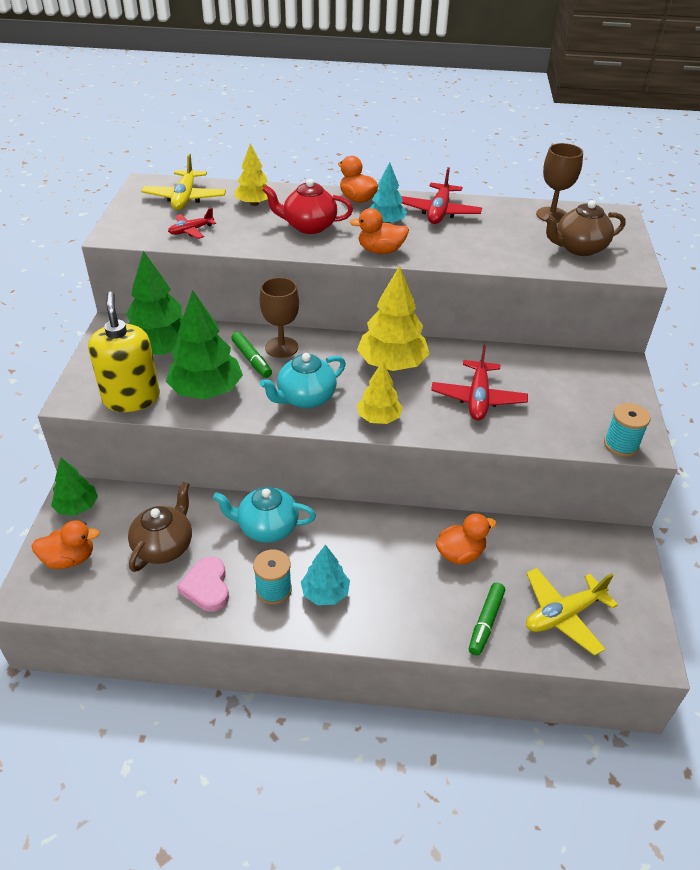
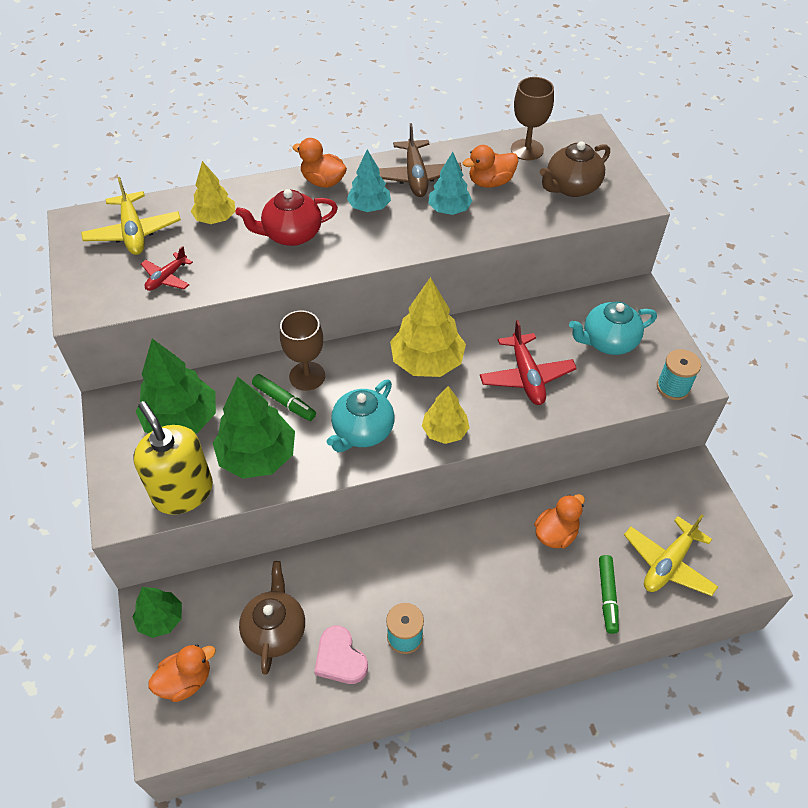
camera: 20 degrees left, 10 degrees up
(267, 527) = (365, 572): turquoise teapot -> turquoise teapot (608, 341)
(325, 593) = (454, 621): turquoise tree -> turquoise tree (449, 209)
(380, 251) = (382, 247): orange duck -> orange duck (490, 182)
(439, 212) = (415, 177): red plane -> brown plane

